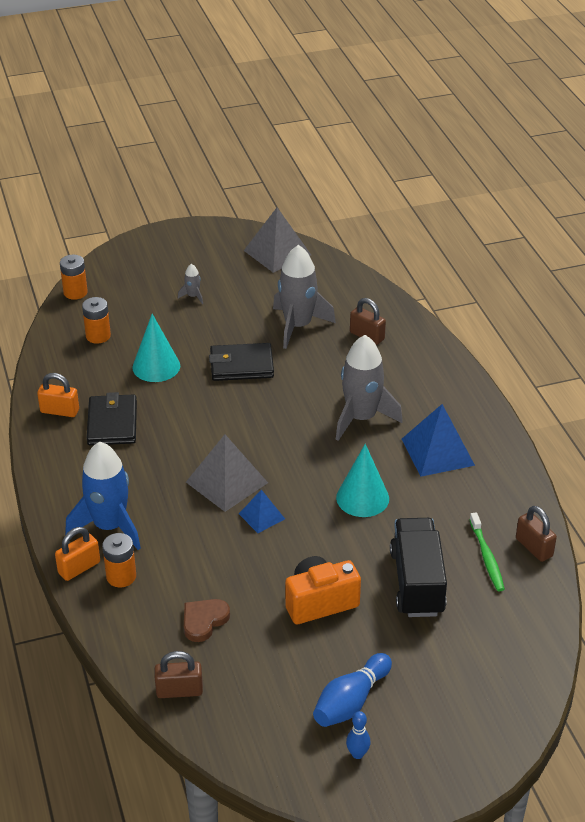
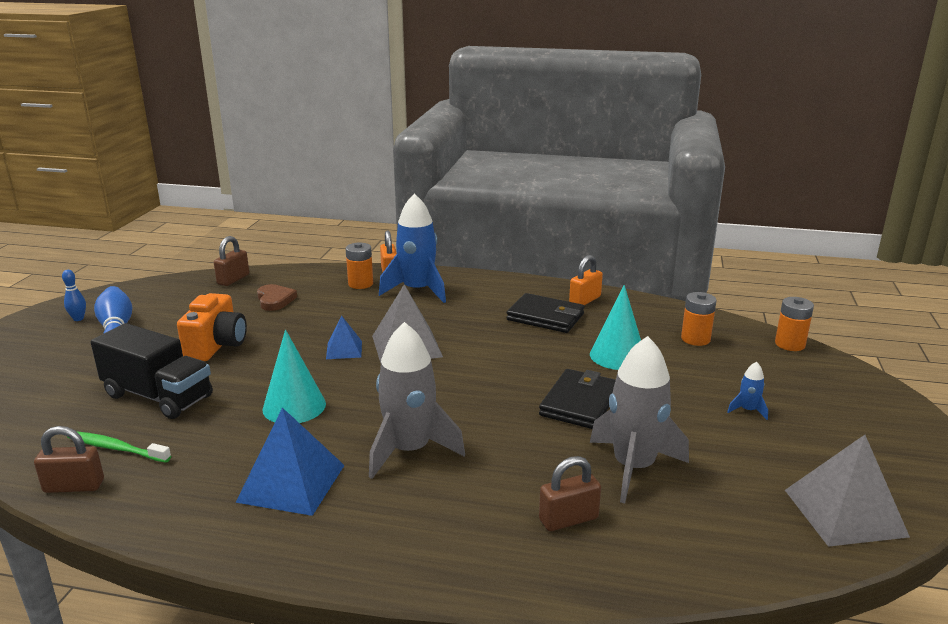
camera: 120 degrees right, 15 degrees down
(193, 296) = (747, 410): grey rocket -> blue rocket

